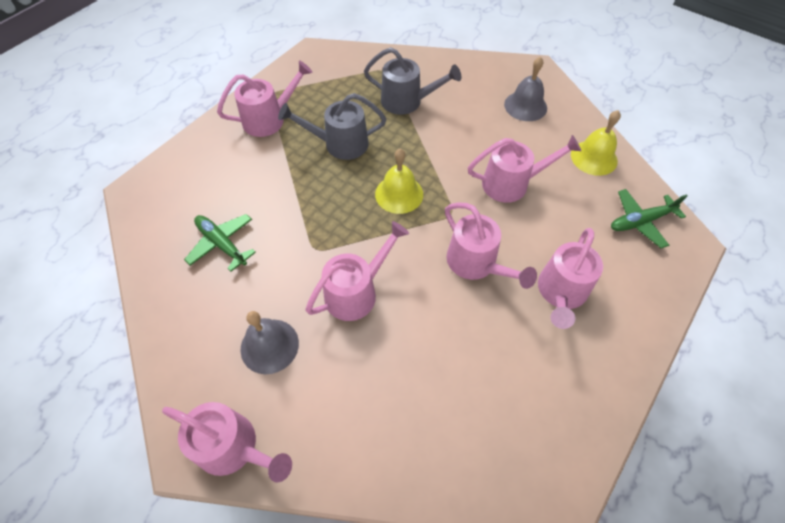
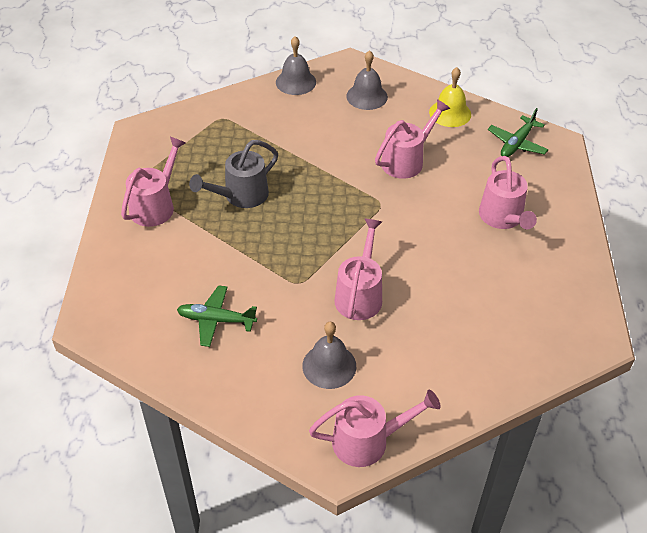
camera: 35 degrees left, 10 degrees down
(399, 194) = (327, 210): yellow bell -> none
(407, 101) = (267, 135): grey watering can -> none
(473, 66) = (296, 82): none -> grey bell
(477, 264) = (430, 229): pink watering can -> none

